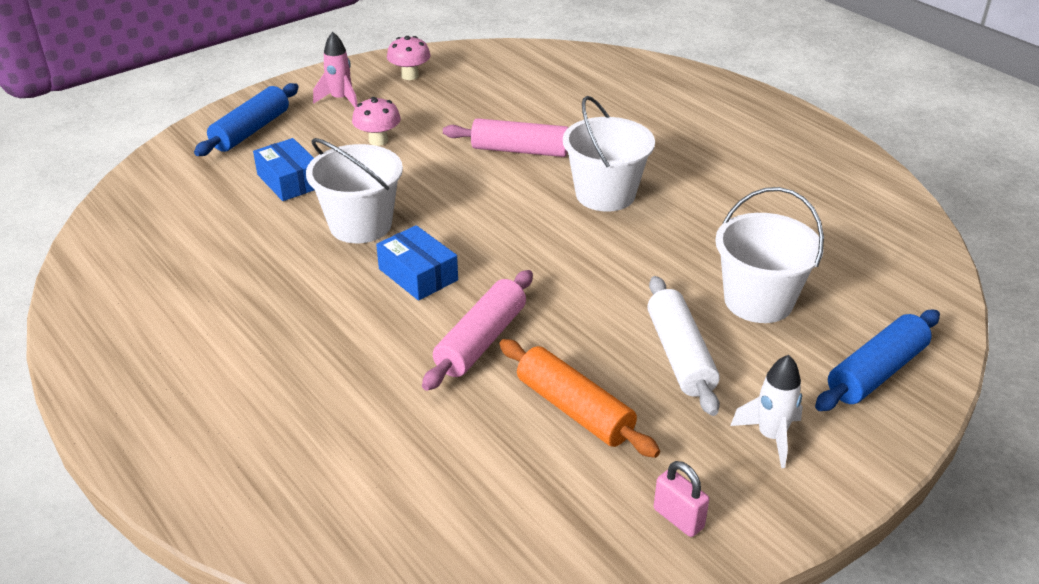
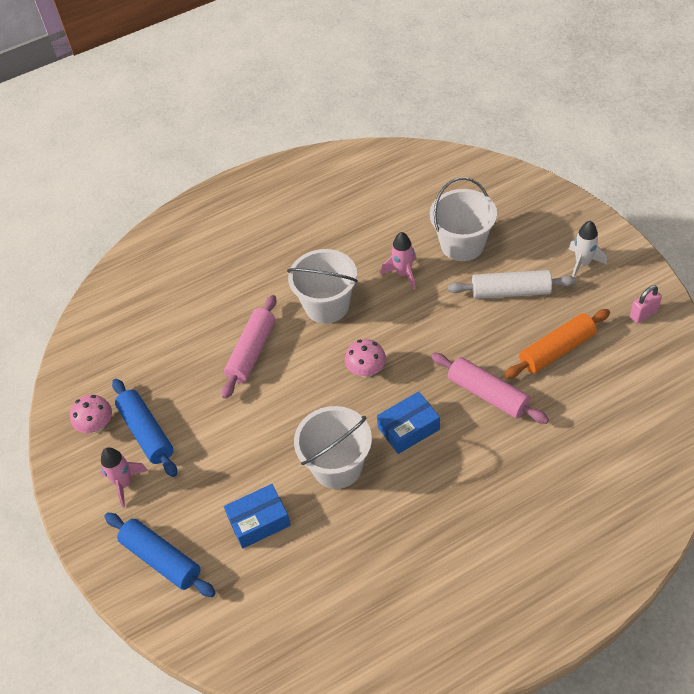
camera: 75 degrees left, 15 degrees up
(378, 140) = (208, 453): pink mushroom -> pink mushroom (366, 370)
(680, 250) = (403, 274): none -> pink rocket
(876, 372) = (532, 207): blue rolling pin -> blue rolling pin (147, 432)

